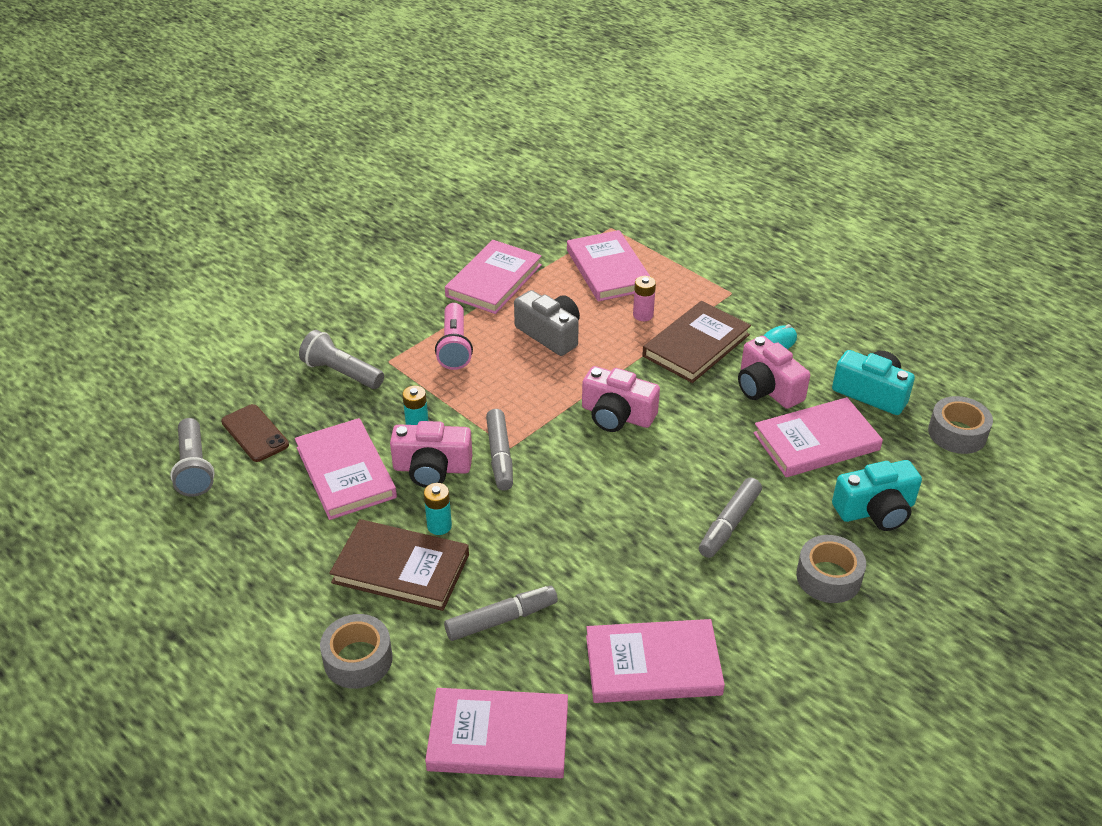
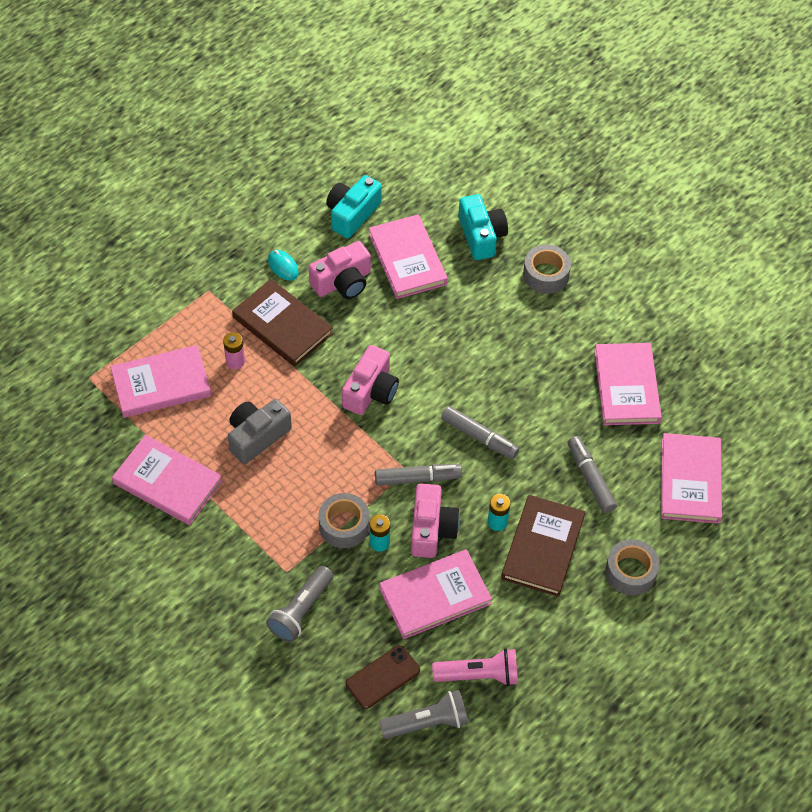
camera: 90 degrees left, 15 degrees up
(455, 347) = (269, 515): pink flashlight -> pink flashlight (479, 675)
(729, 524) = (495, 327): grey marker -> grey marker (479, 437)
(957, 433) = (401, 170): grey tape -> grey tape (344, 525)

